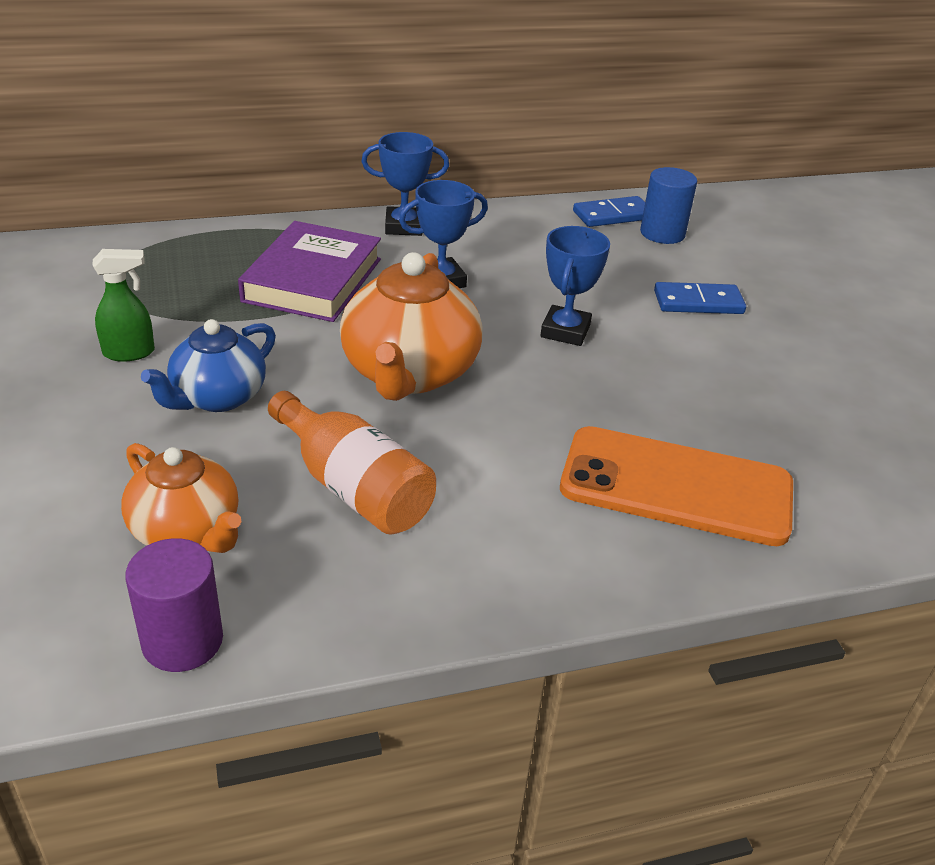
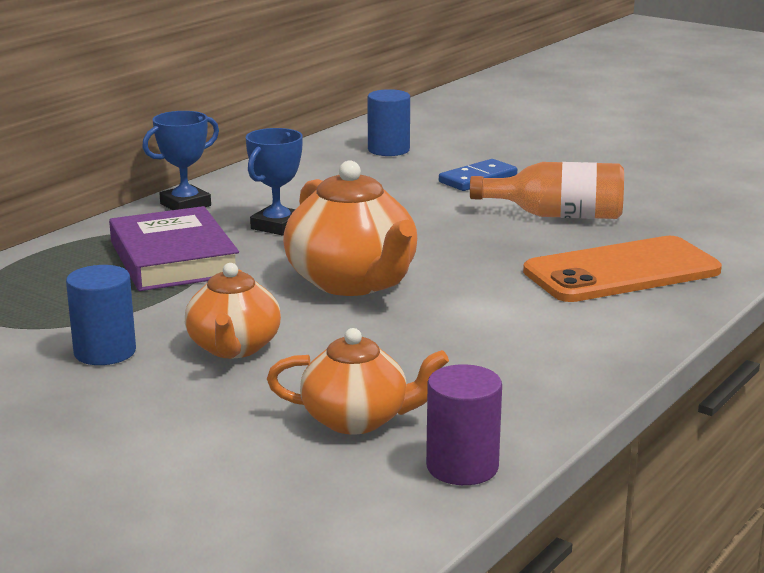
camera: 35 degrees left, 15 degrees down
(129, 353) = (105, 352): green spray bottle -> blue cylinder
(217, 397) = (234, 348): blue teapot -> orange teapot
(353, 487) = (428, 351): orange bottle -> orange bottle (557, 215)
(565, 331) = (418, 223): blue trophy -> none
(612, 215) = (335, 150): blue domino -> none

